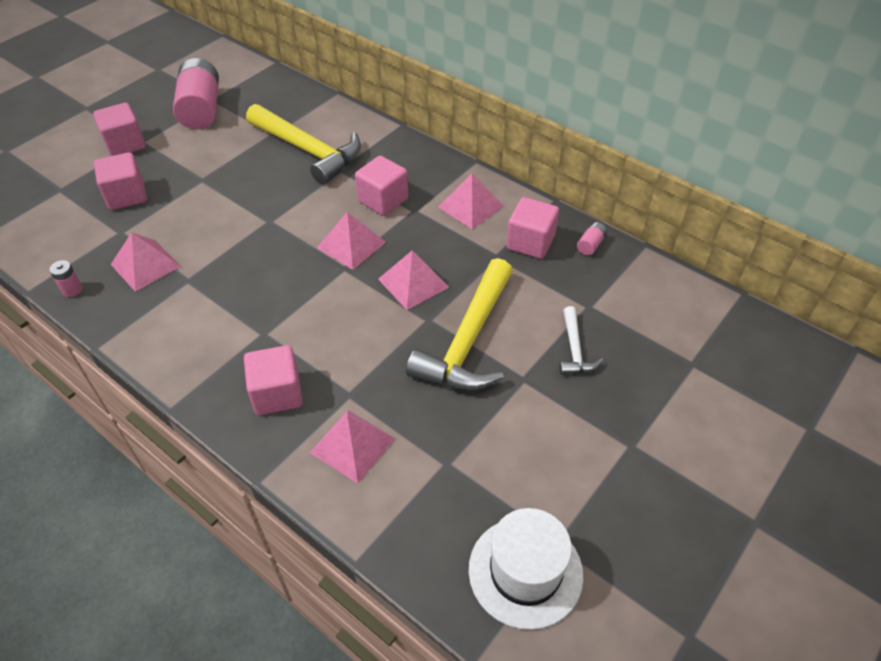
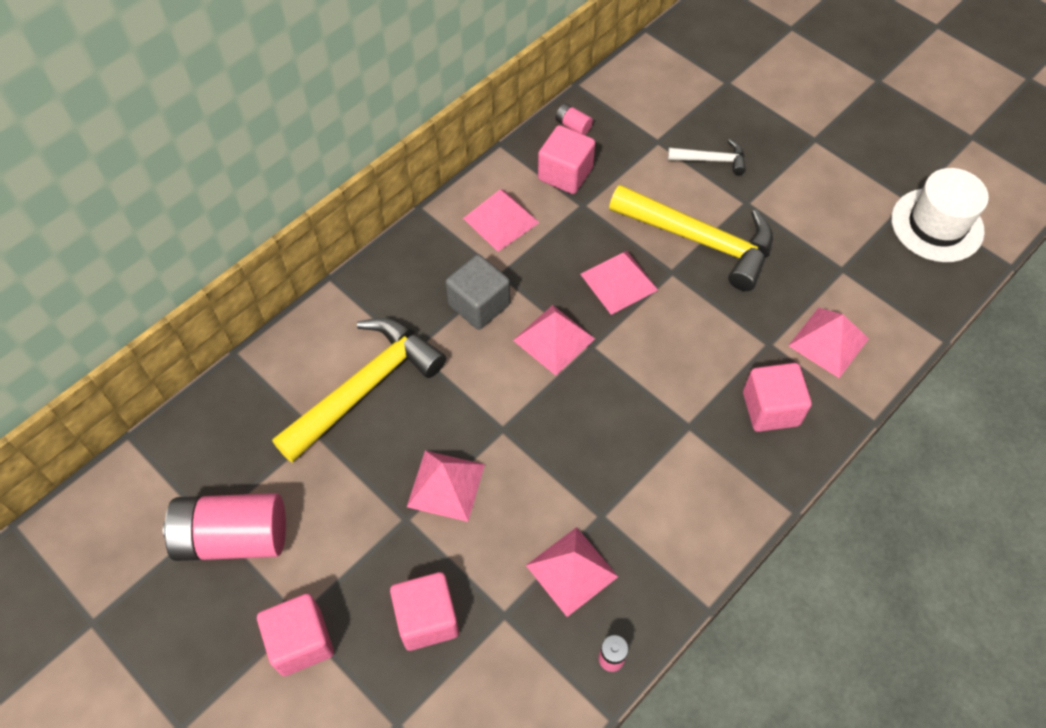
camera: 85 degrees left, 10 degrees up
(225, 196) = (446, 485): none -> pink pyramid
(383, 200) = (479, 305): pink cube -> grey cube

